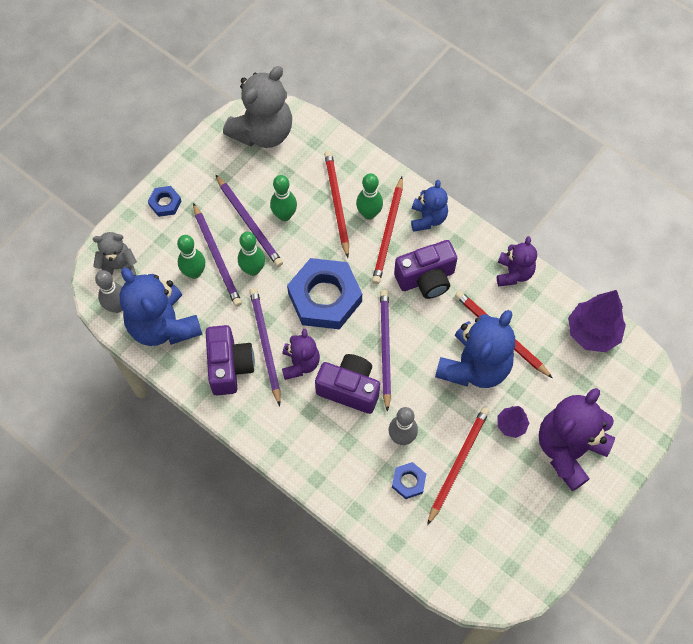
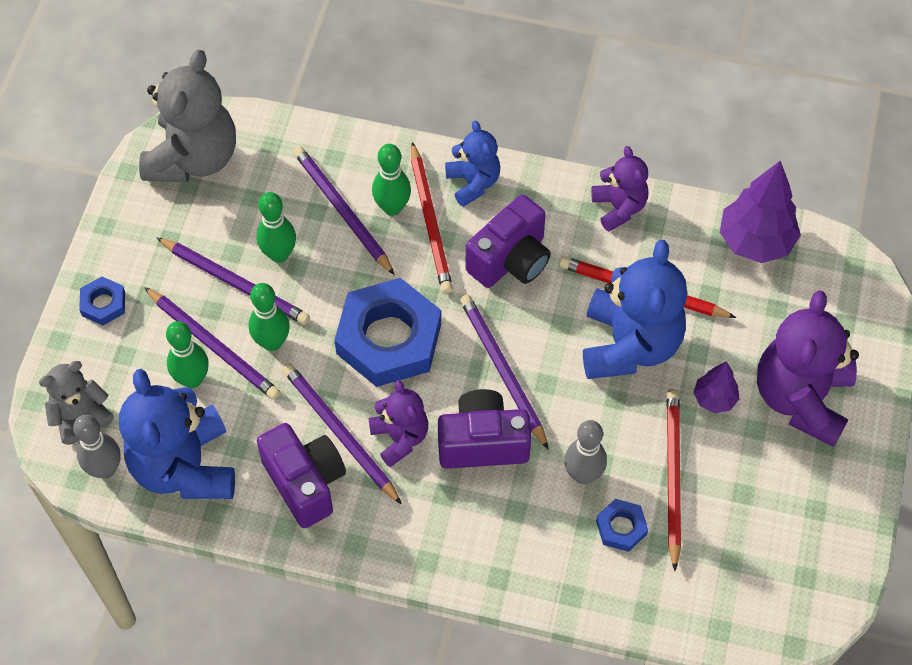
camera: 25 degrees left, 5 degrees down
(163, 325) = (185, 467): blue teddy bear -> blue teddy bear turned 45 degrees clockwise
(337, 203) = (342, 211): red pencil -> purple pencil

